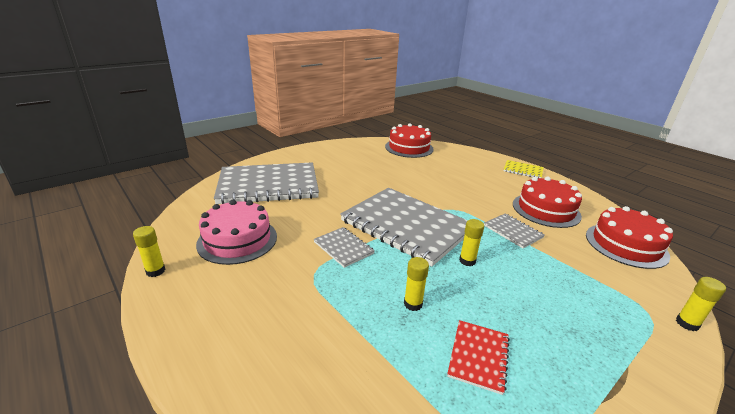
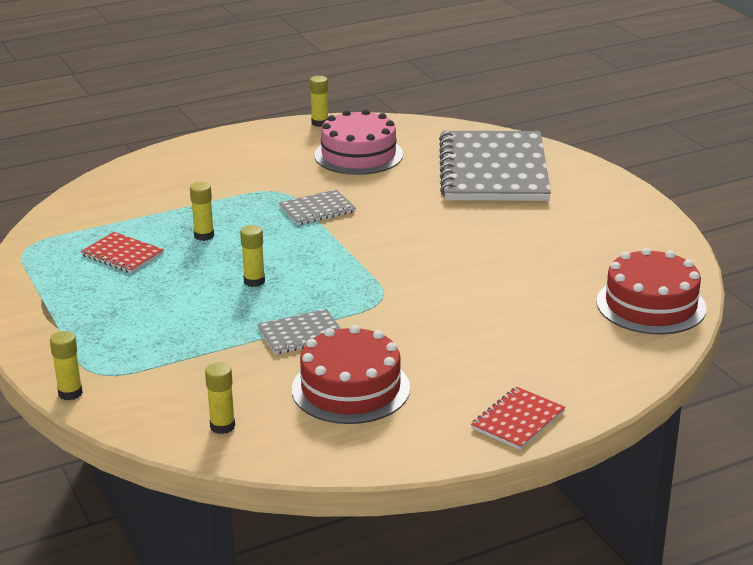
camera: 105 degrees right, 0 degrees up
(406, 226) = (348, 255): grey notebook -> none
(523, 170) = (518, 420): yellow notebook -> red notebook
(626, 245) = (222, 426): red cake -> yellow glue stick

